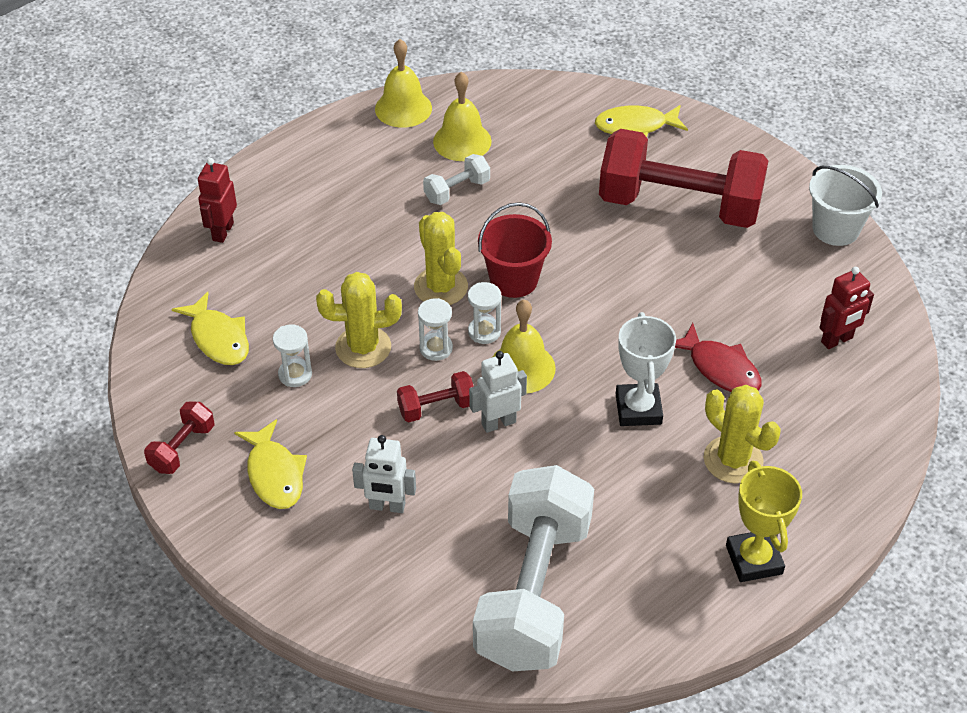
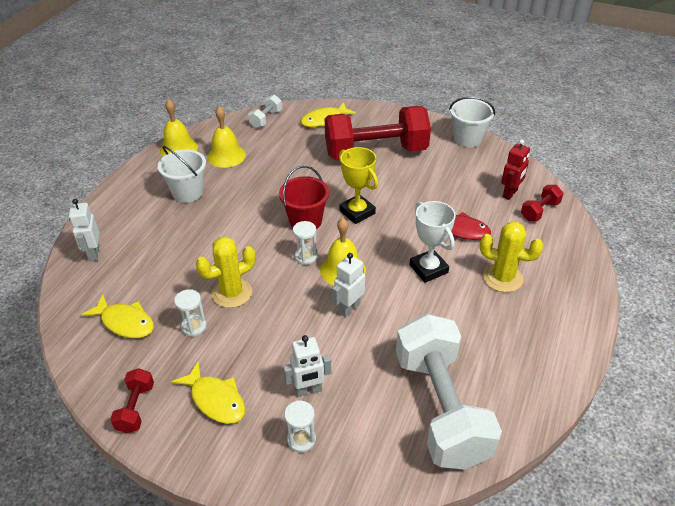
camera: 25 degrees left, 5 degrees down
(222, 232) = (93, 254): red robot -> white robot
(381, 182) = (187, 192): none -> white bucket
(436, 348) = (281, 277): white hourglass -> white hourglass (301, 440)
(436, 408) = (303, 313): red dumbbell -> red dumbbell (540, 211)
(441, 287) = (262, 240): yellow cactus -> none
(457, 190) = (239, 183): white dumbbell -> white dumbbell (266, 119)
(754, 559) = (556, 331): yellow trophy -> yellow trophy (357, 212)

